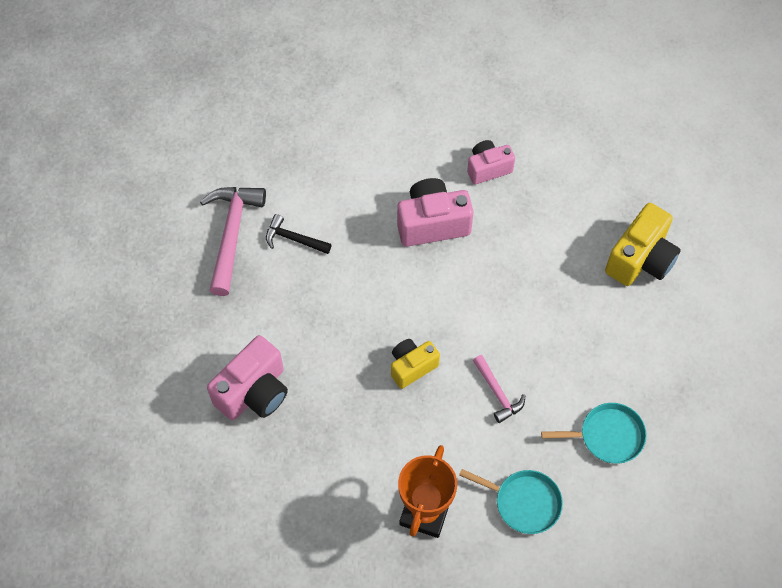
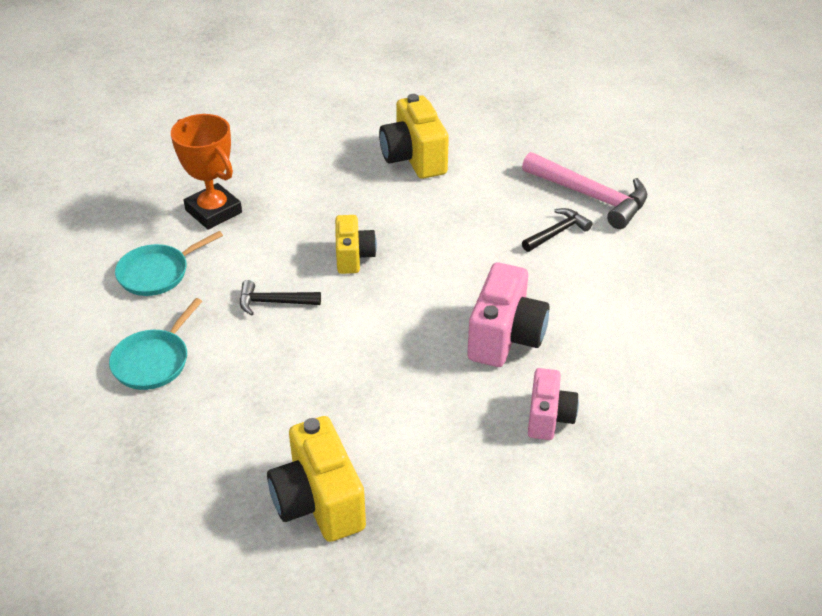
camera: 120 degrees right, 20 degrees down
(254, 392) = (414, 158): pink camera -> yellow camera
(497, 393) = (274, 302): pink hammer -> black hammer

